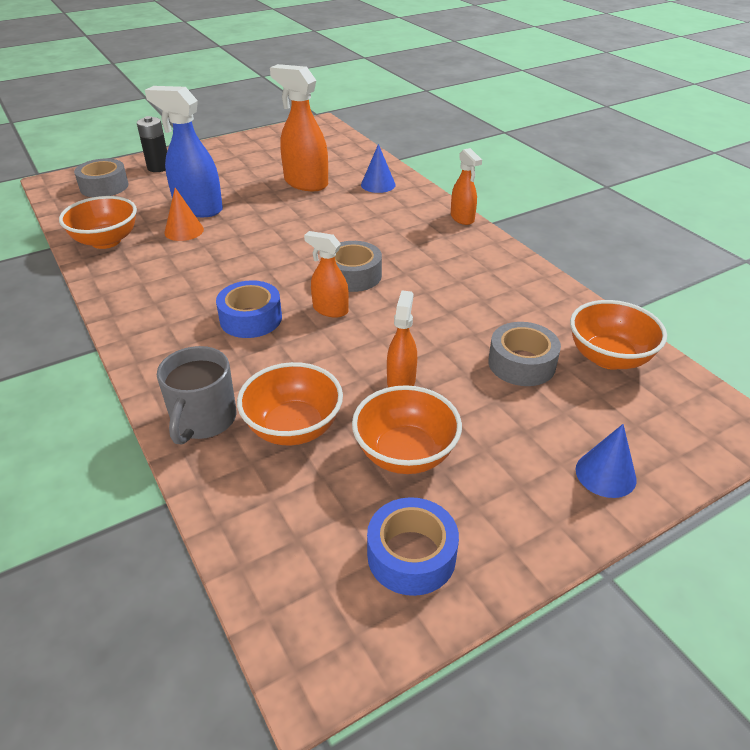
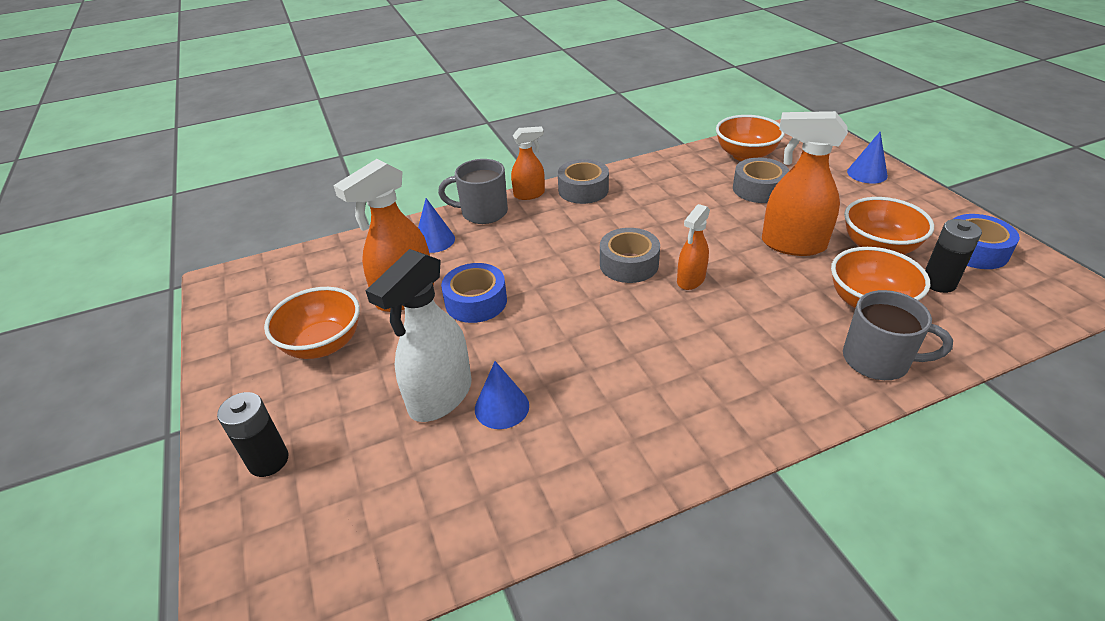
camera: 80 degrees left, 0 degrees up
(104, 186) = (307, 535): grey tape -> grey tape (583, 190)
(106, 241) = (511, 499): orange bowl -> orange bowl (323, 344)
(184, 231) = (502, 407): orange cone -> blue cone
(198, 209) = (440, 397): blue spray bottle -> white spray bottle
(251, 319) = (709, 334): blue tape -> blue tape (476, 301)
(333, 497) = (938, 283): none -> black battery
(401, 381) = (792, 244): orange spray bottle -> orange spray bottle, size x1.72
(424, 199) = (483, 212): none -> grey mug

